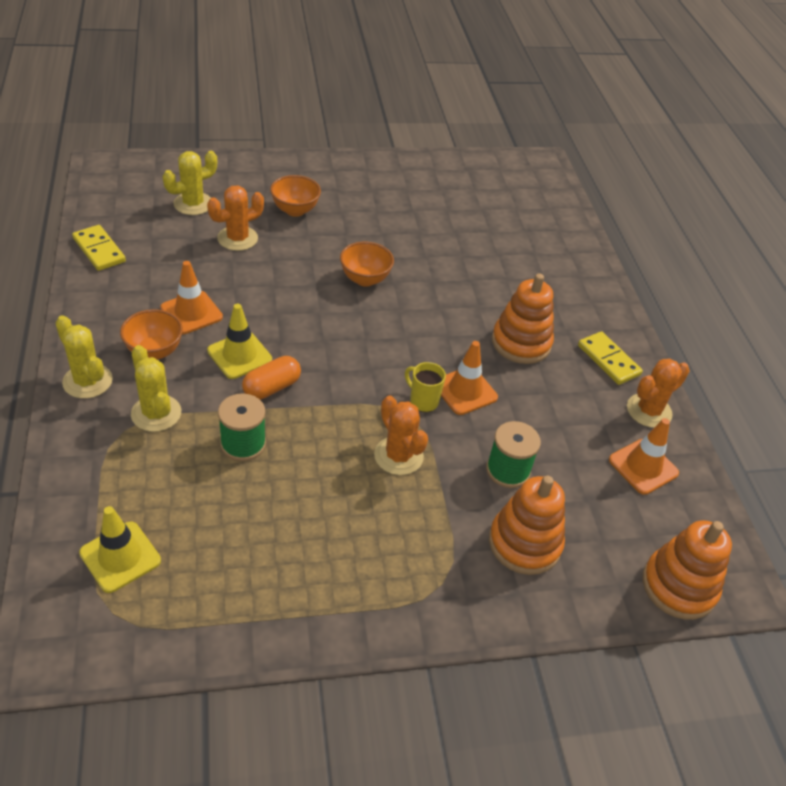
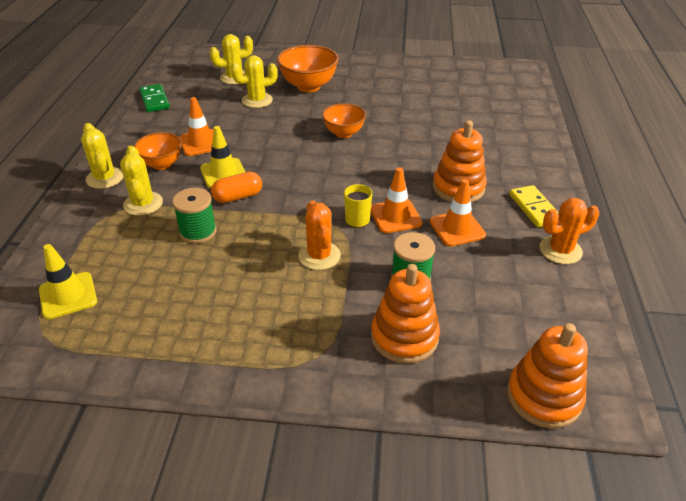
camera: 20 degrees right, 5 degrees down
(99, 250) = (155, 100): yellow domino -> green domino
(237, 238) = (257, 100): orange cactus -> yellow cactus
(295, 210) = (308, 86): orange bowl -> orange bowl, size x1.55
(643, 466) = (540, 293): orange traffic cone -> orange traffic cone (457, 228)

